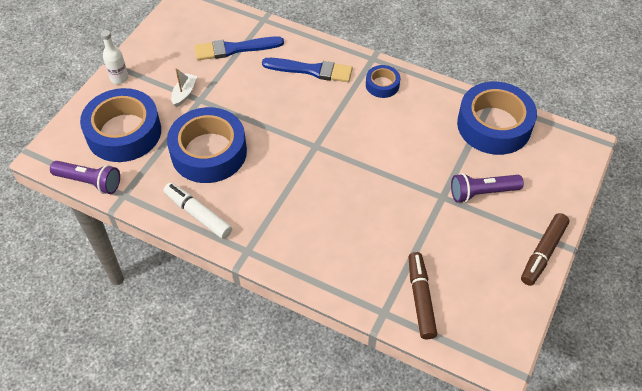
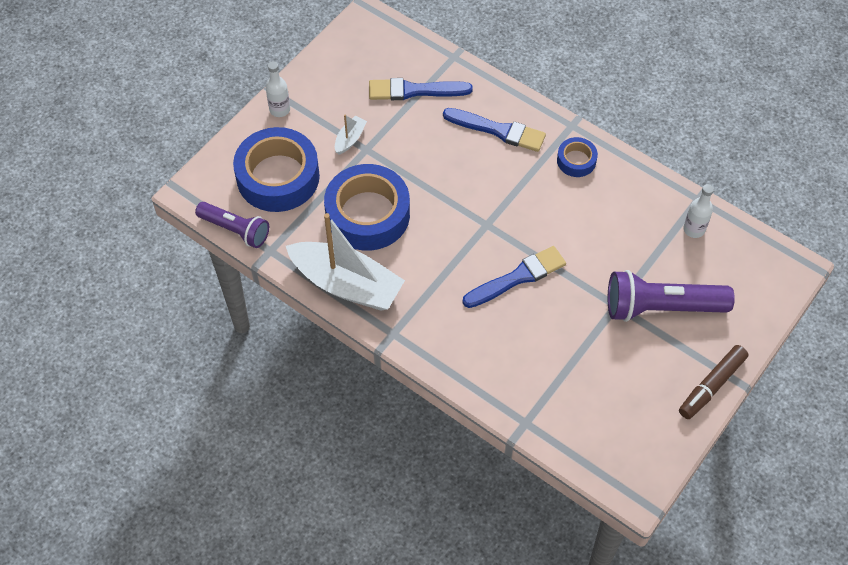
camera: 10 degrees right, 5 degrees up
(198, 214) = (346, 284): white marker -> white boat
(351, 186) = (517, 277): none -> blue brush
(421, 298) = (567, 414): brown marker -> none
(482, 193) = (661, 307): purple flashlight -> purple flashlight, size x1.56
(494, 125) = (694, 229): blue tape -> white bottle

